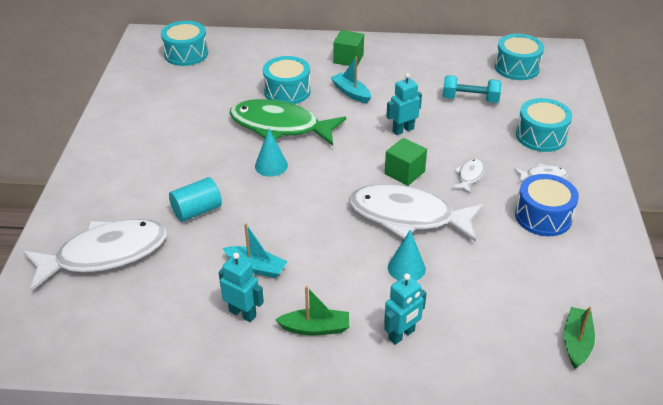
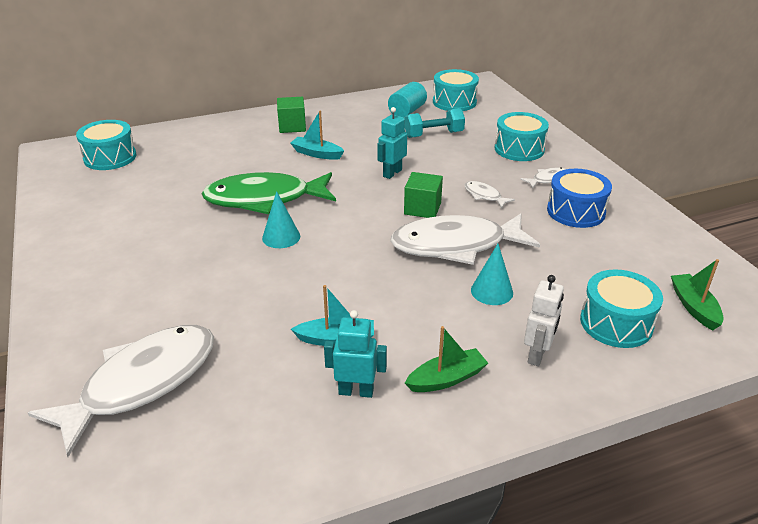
camera: 25 degrees left, 5 degrees down
(197, 211) = (227, 303): turquoise cylinder -> turquoise cylinder (407, 111)
(287, 91) = (249, 167): turquoise drum -> turquoise drum (616, 323)
(401, 335) = (537, 355): turquoise robot -> white robot
(469, 176) = (484, 196): white fish -> white fish turned 45 degrees counterclockwise

